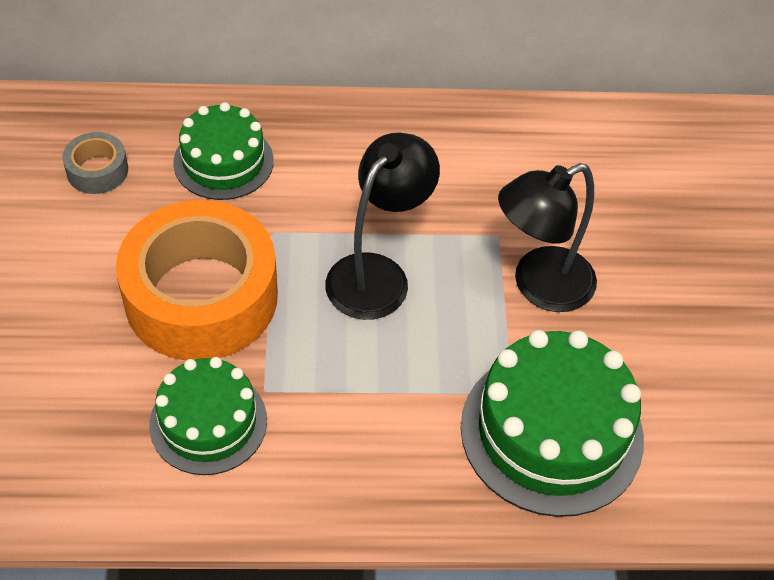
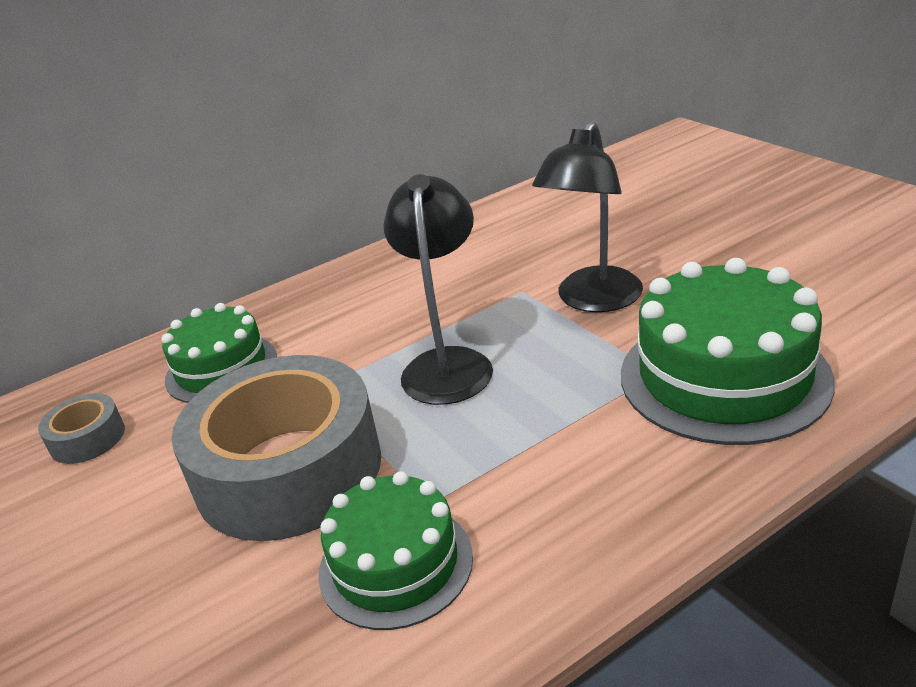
camera: 25 degrees left, 20 degrees down
(201, 297) = (289, 470): orange tape -> grey tape

